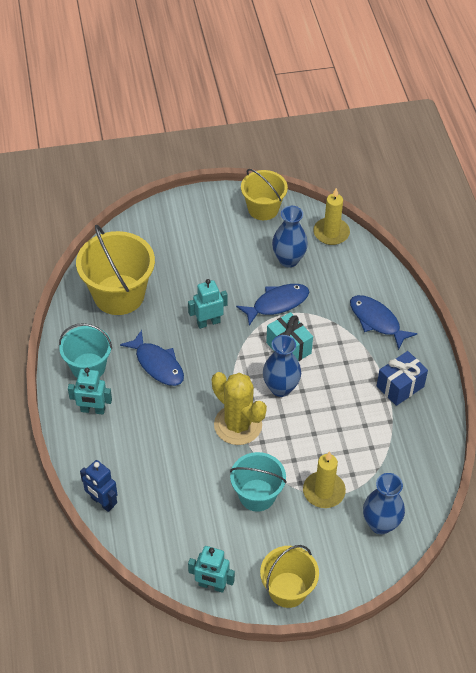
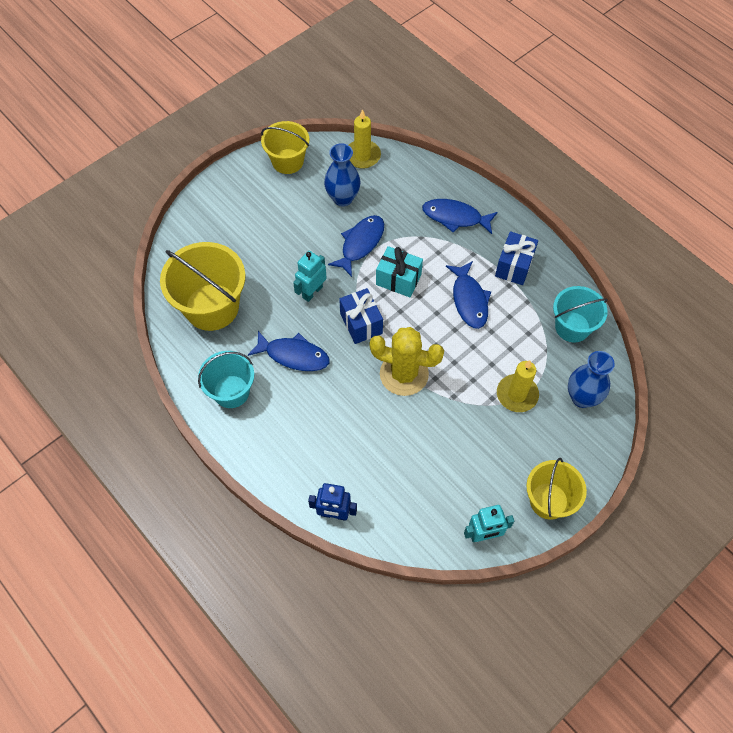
camera: 30 degrees left, 10 degrees up
(92, 410) = (264, 431): turquoise robot -> none
(231, 367) = (361, 323): none -> blue gift
(257, 495) = (464, 429): turquoise bucket -> turquoise bucket (572, 327)
(280, 388) = (417, 320): blue vase -> none
(338, 394) = (469, 300): none -> blue fish

